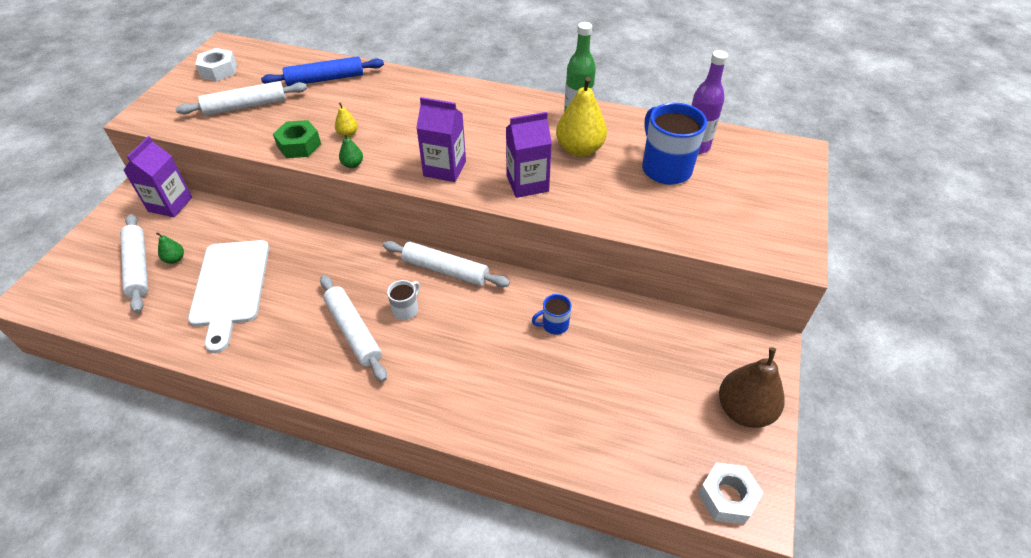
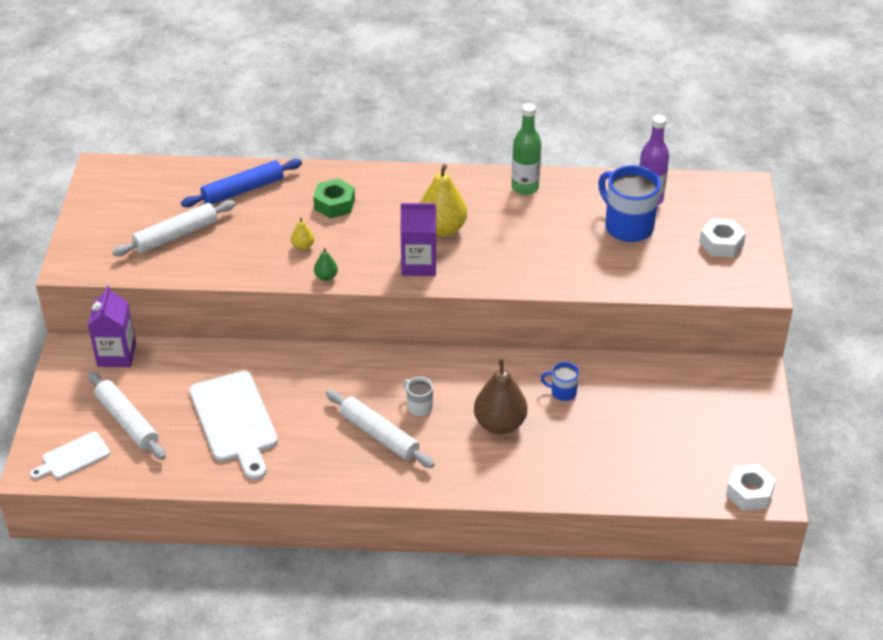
camera: 15 degrees left, 5 degrees down
(70, 292) = (73, 457): none -> white cutting board
(175, 259) = (160, 406): green pear -> none
(219, 70) = (118, 200): white nut -> white nut (721, 244)
(299, 145) = (260, 267): green nut -> green nut (334, 204)
(406, 309) = (419, 406): white mug -> white mug turned 60 degrees counterclockwise
(445, 270) = (439, 364): white rolling pin -> none
(527, 183) = (504, 265): purple carton -> none
(554, 325) = (562, 392): blue mug -> blue mug turned 45 degrees clockwise
(579, 149) = (540, 222): yellow pear -> yellow pear (442, 229)
(744, 410) = (747, 427): brown pear -> brown pear (500, 424)

